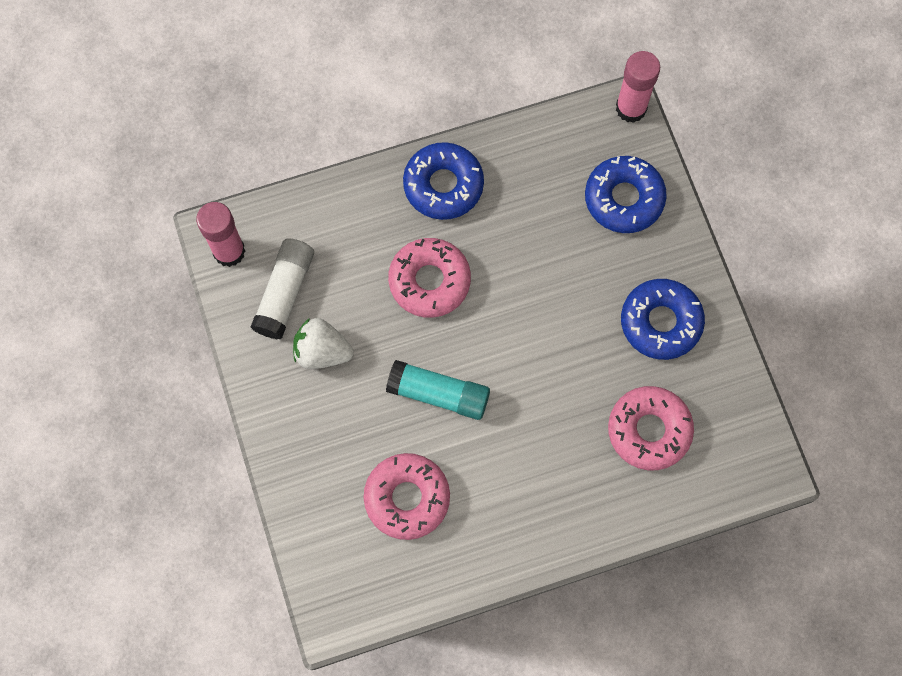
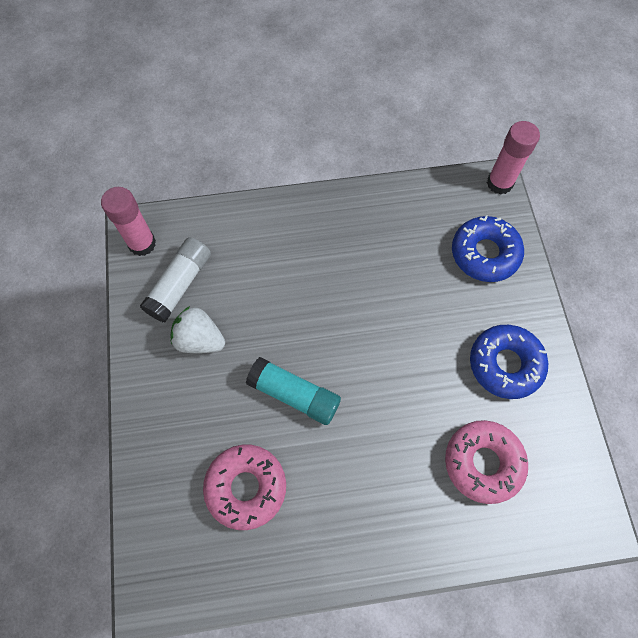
camera: 10 degrees right, 5 degrees down
(429, 281) = (305, 295): pink donut -> none
(443, 185) = (332, 219): blue donut -> none

